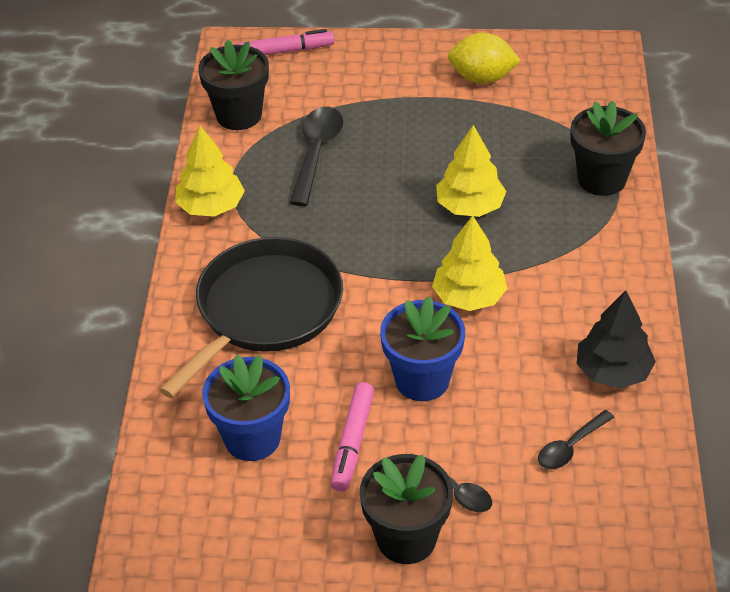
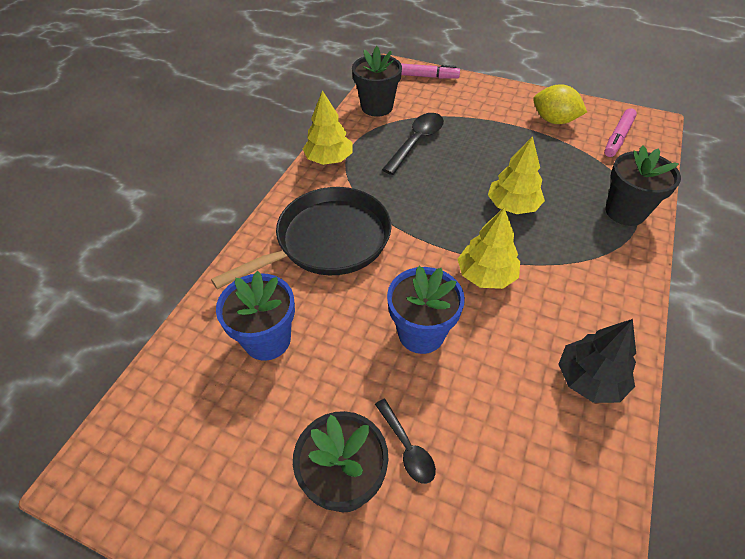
camera: 20 degrees right, 5 degrees up
(353, 442) = (342, 370): pink marker -> pink marker (618, 137)
(570, 447) = (528, 441): black spoon -> none

